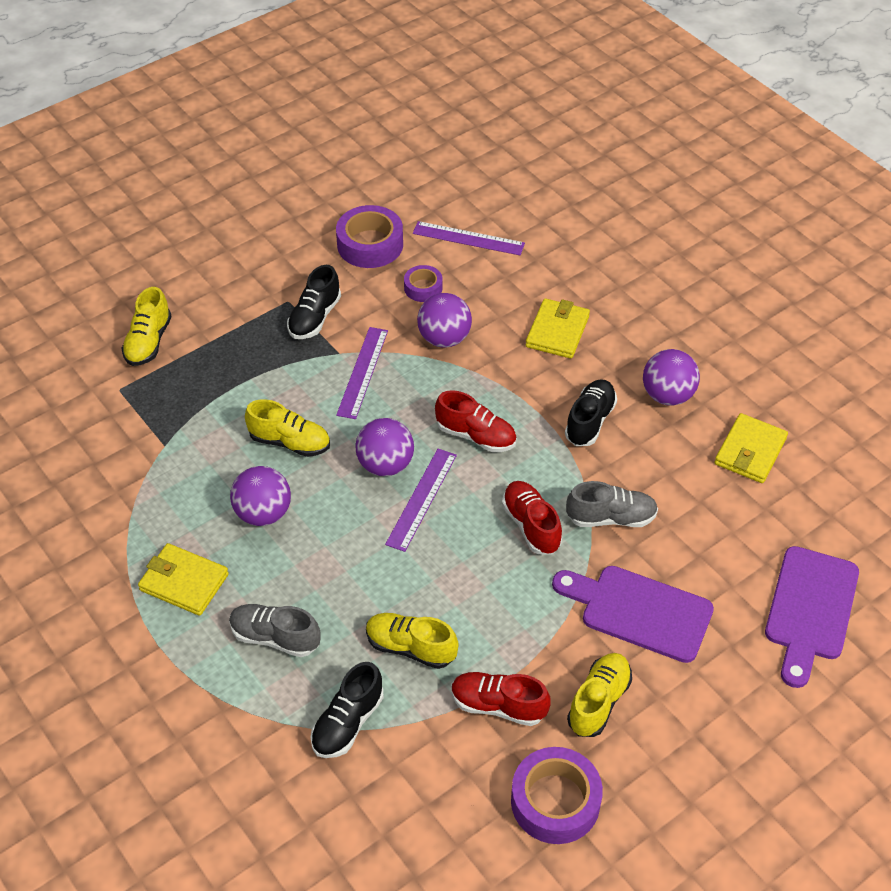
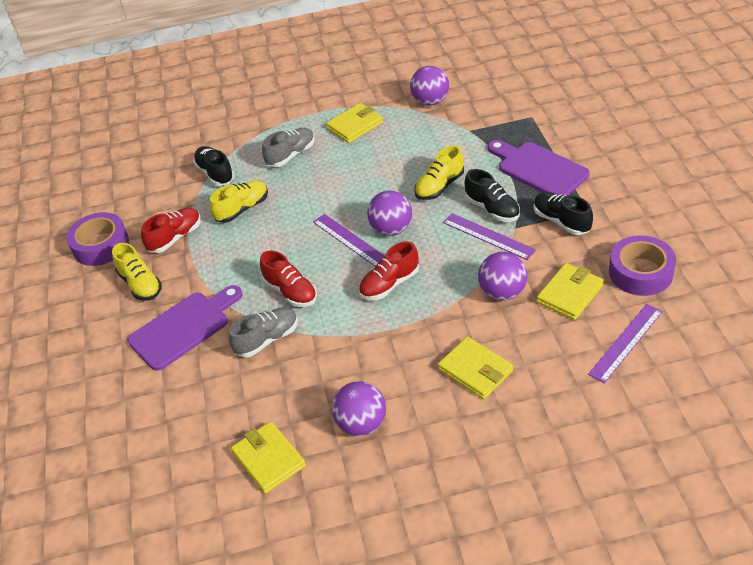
camera: 120 degrees right, 5 degrees down
(148, 342) = (572, 134): yellow shoe -> none
(263, 513) = (385, 165): purple ball -> purple ball (430, 101)
(423, 288) = (570, 294): purple tape -> yellow wallet
(531, 525) = (291, 292): red shoe -> red shoe turned 45 degrees clockwise
(590, 421) = (364, 358): black shoe -> black shoe (492, 209)
(611, 518) = (267, 339): grey shoe -> grey shoe turned 150 degrees counterclockwise
(810, 610) = (109, 431): purple cutting board -> purple cutting board (538, 169)

